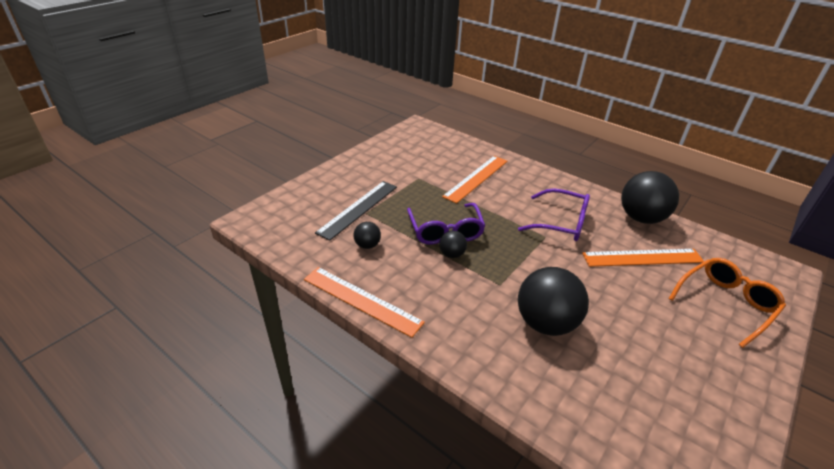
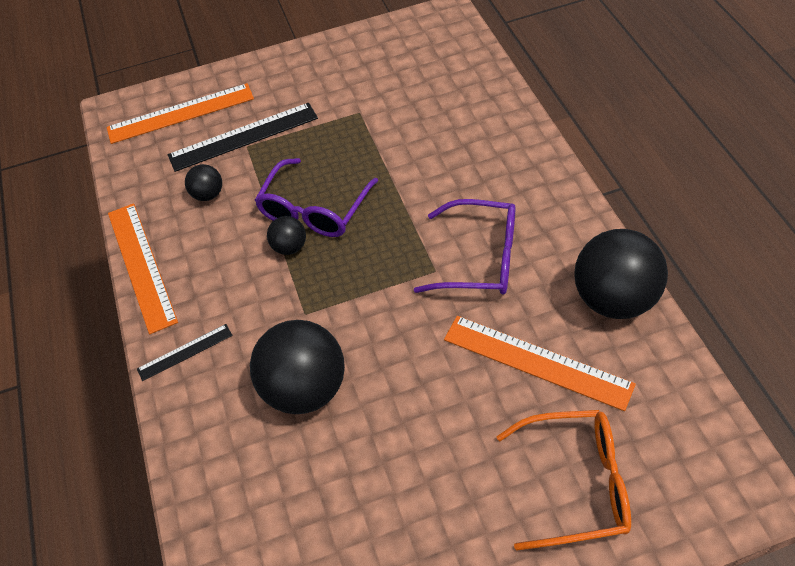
camera: 40 degrees right, 15 degrees up
(448, 337) = (185, 352): none -> black ruler
(476, 178) = (437, 139): orange ruler -> orange ruler (181, 113)
(561, 223) = (480, 259): purple glasses -> purple glasses turned 45 degrees counterclockwise

